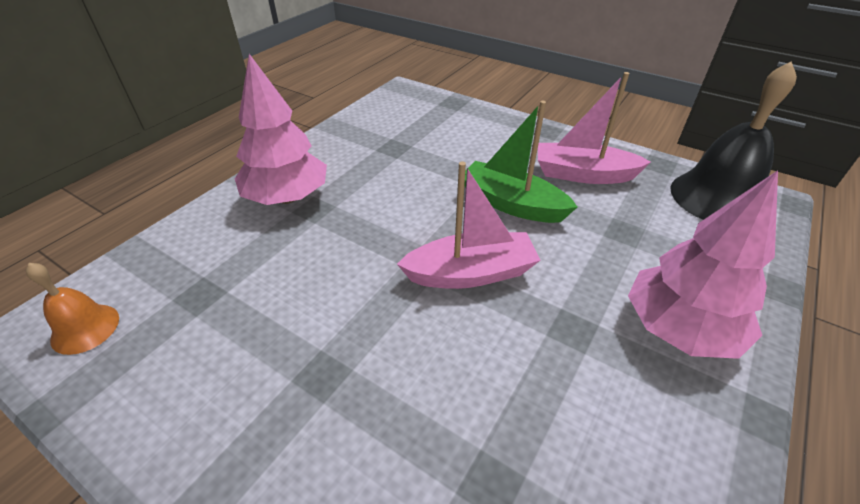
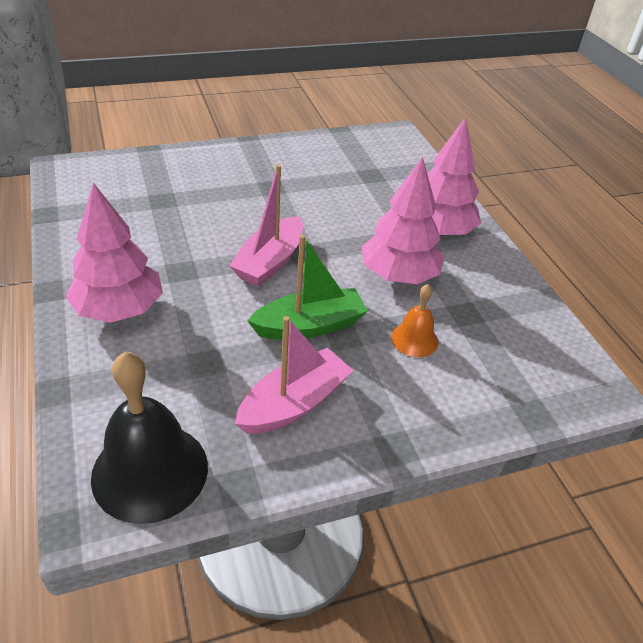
camera: 125 degrees right, 0 degrees up
(85, 328) = (383, 144): orange bell -> orange bell (414, 339)
(387, 191) = (398, 275): none -> pink tree

